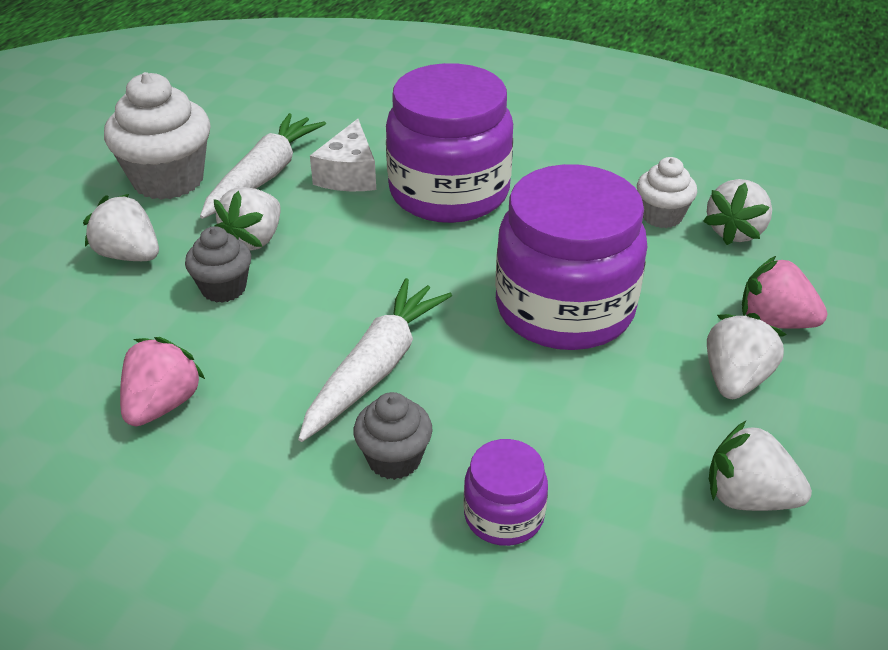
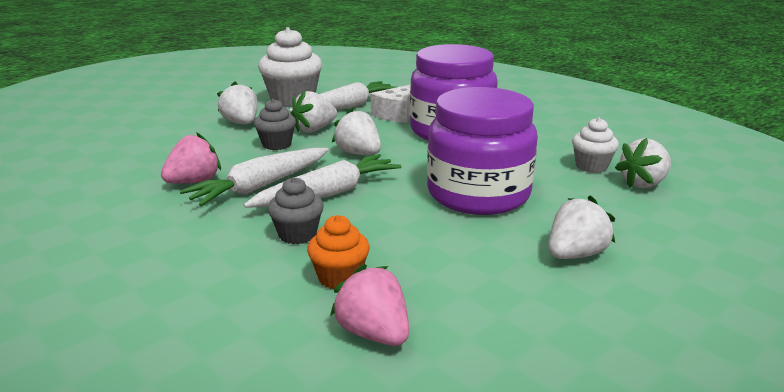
camera: 25 degrees right, 15 degrees down
(270, 383) = (260, 186): none -> white carrot
(504, 515) = (339, 278): purple jar -> orange cupcake
(748, 497) = (528, 317): white strawberry -> white strawberry (358, 153)
(774, 321) = (635, 233): pink strawberry -> pink strawberry (373, 333)

